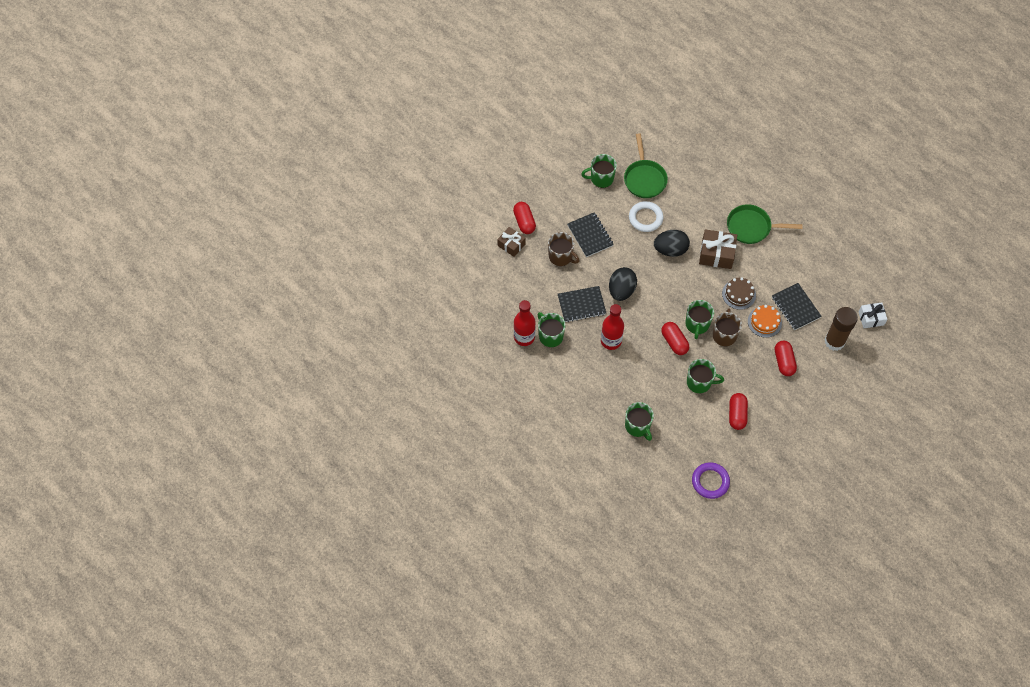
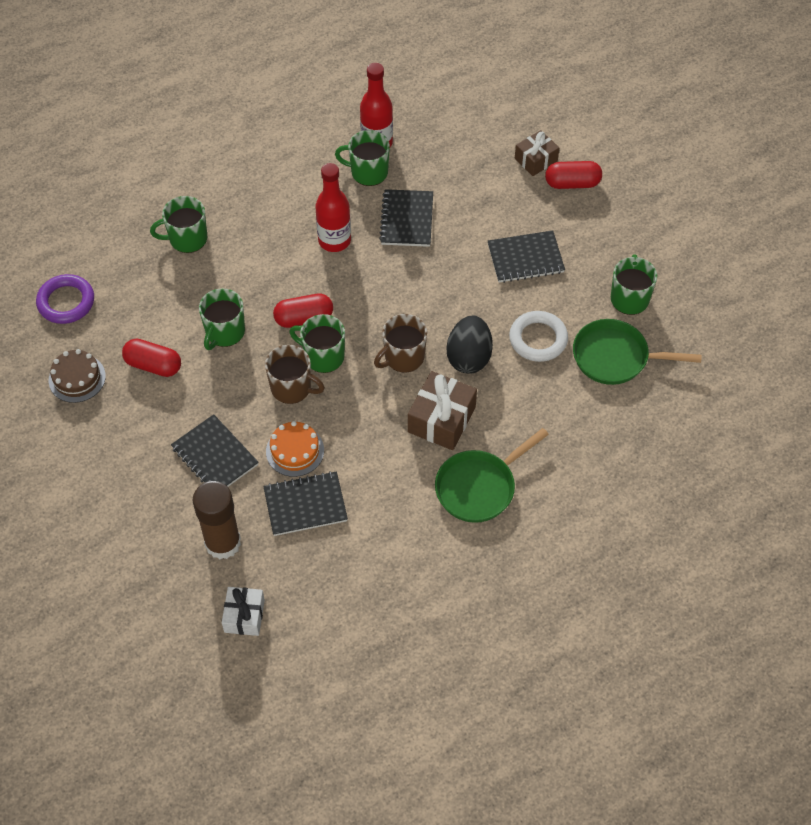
camera: 105 degrees right, 5 degrees down
(550, 336) = (368, 172): green mug -> green mug turned 150 degrees counterclockwise
(561, 256) = (498, 214): brown mug -> brown mug (403, 357)
(621, 290) = (415, 274): black egg -> none
(739, 294) = (357, 429): brown cake -> brown cake (77, 378)
(751, 227) = (479, 487): green pan -> green pan turned 150 degrees counterclockwise
(784, 362) = (215, 456): red capsule -> black notebook

